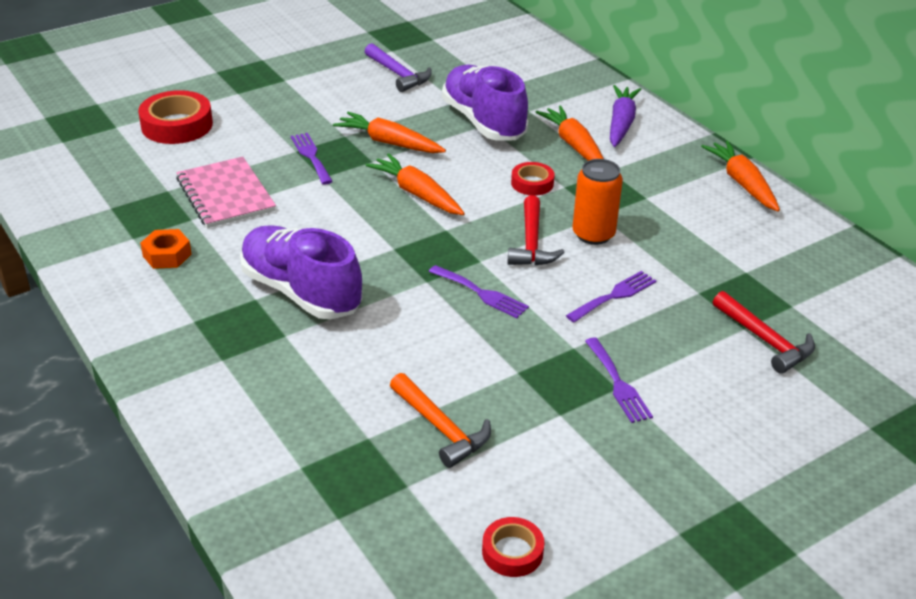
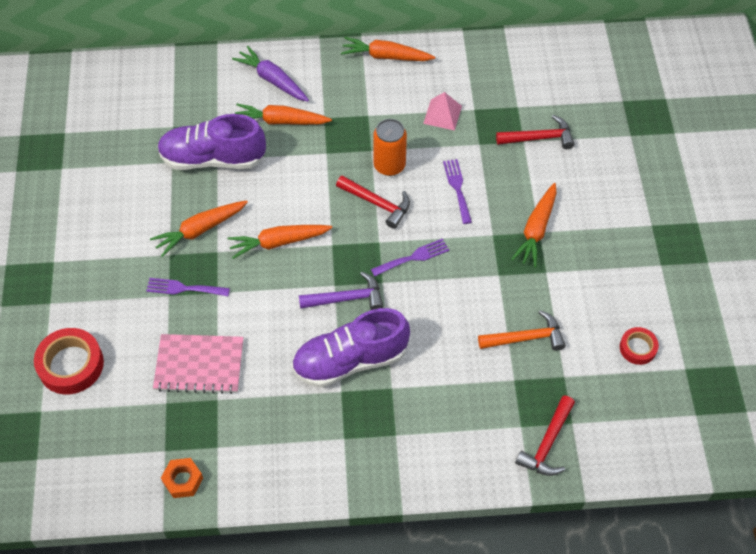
camera: 60 degrees left, 20 degrees up
(167, 255) = (254, 430): orange nut -> orange nut (183, 480)
(290, 502) = (547, 443): none -> red hammer
(398, 74) = (104, 181): purple hammer -> purple hammer (346, 298)
(532, 183) = (310, 169): red tape -> none
(618, 384) = (536, 230): purple fork -> orange carrot
(709, 250) = (442, 114): none -> pink pyramid

